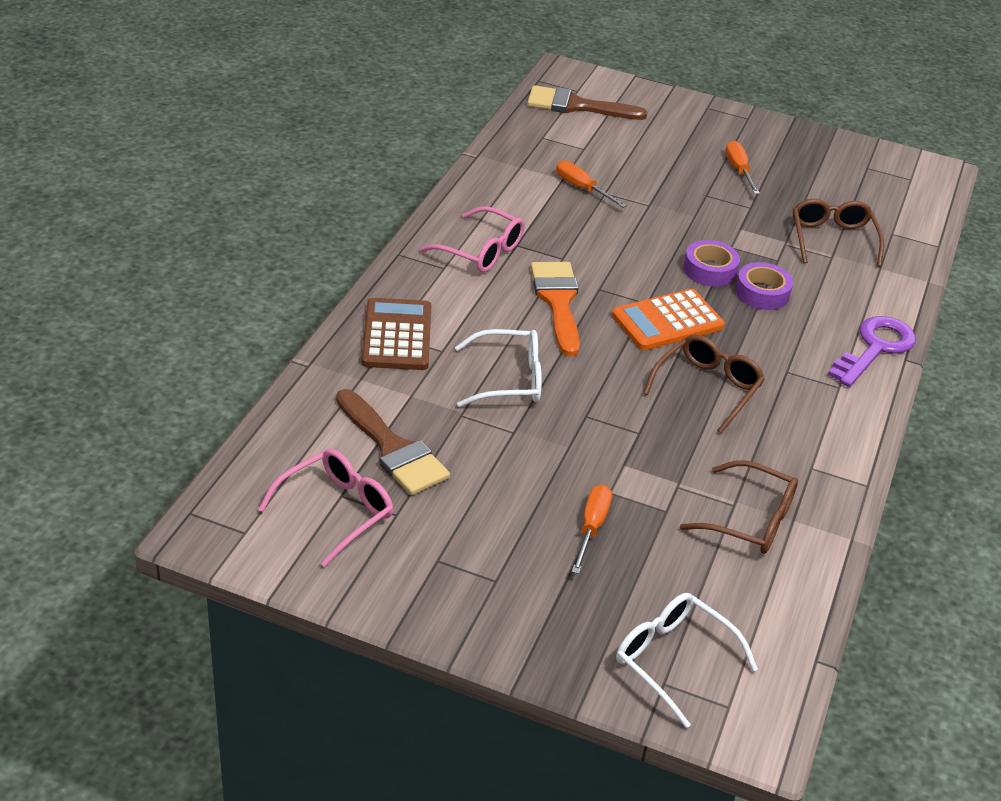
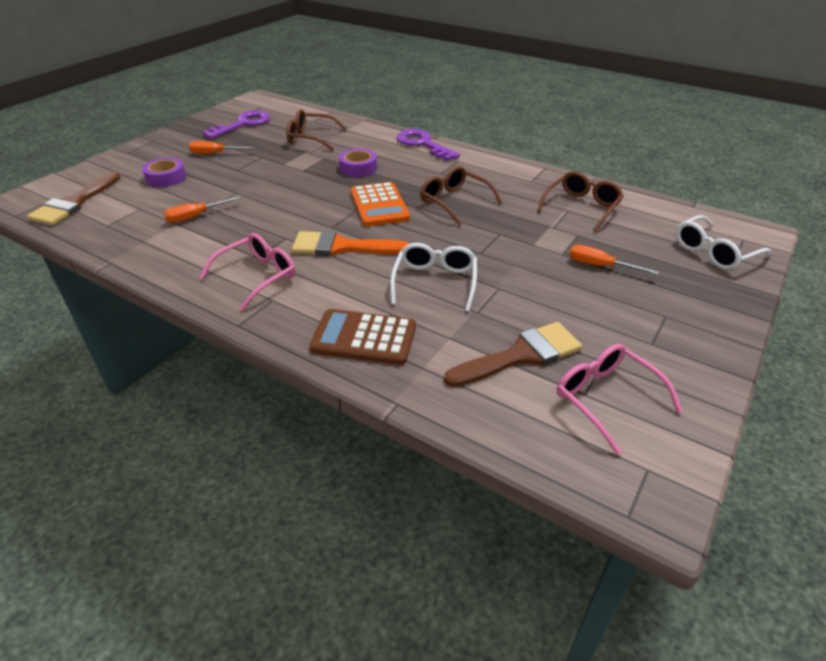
camera: 75 degrees left, 0 degrees up
(710, 270) = (326, 181): purple tape -> purple tape (166, 178)
(840, 175) = (243, 124): none -> purple key

